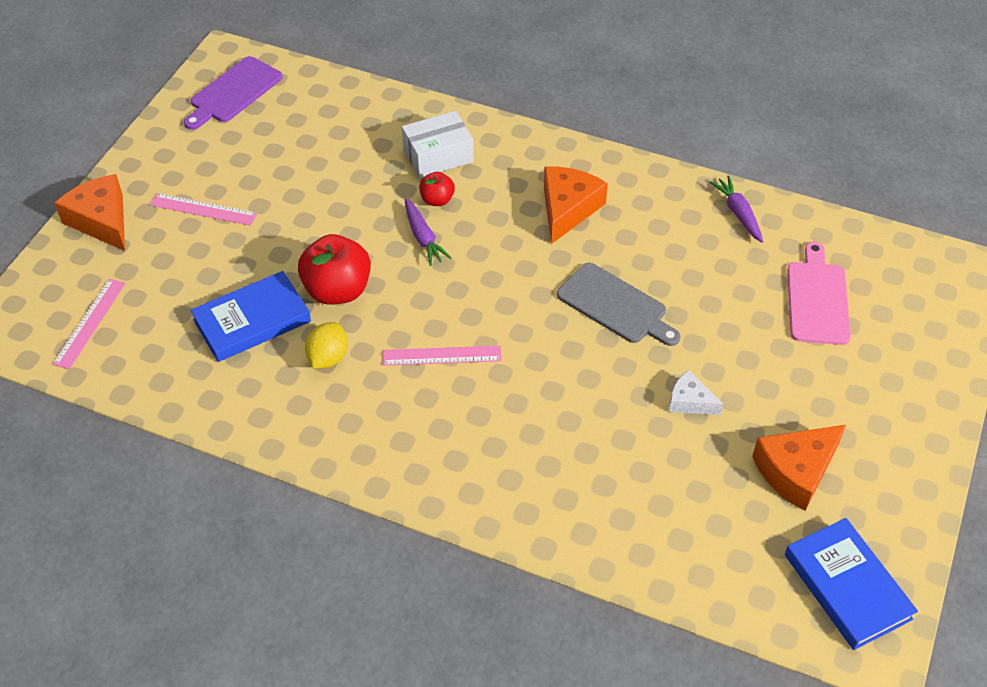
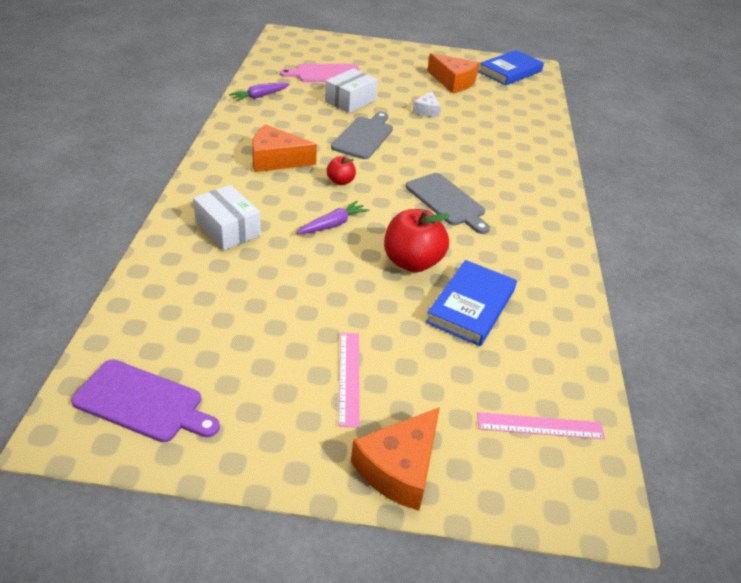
camera: 110 degrees left, 10 degrees down
(252, 321) = (471, 306): blue book -> blue book turned 75 degrees clockwise
(328, 358) = (482, 255): yellow lemon -> none
(437, 200) = (285, 222): red apple -> red apple (340, 181)
(442, 355) = (447, 201): pink ruler -> grey cutting board
(724, 312) = (350, 101): none -> white box

